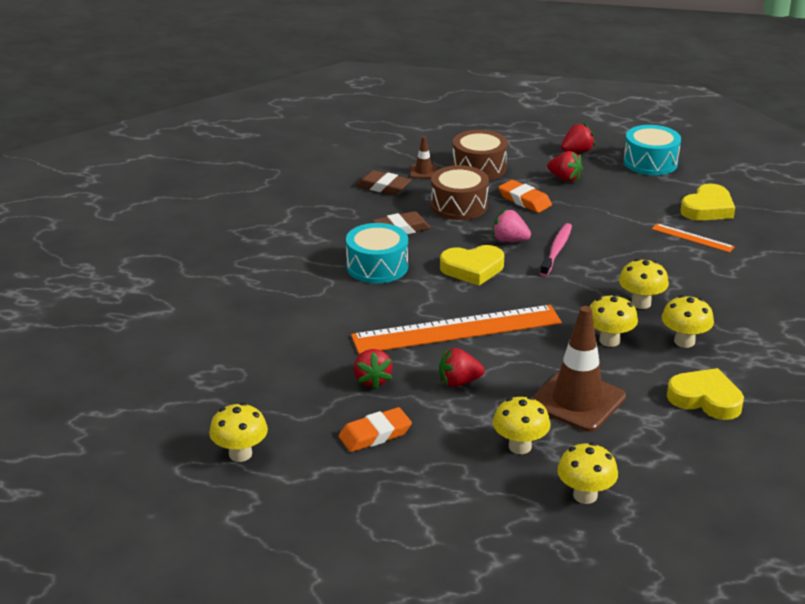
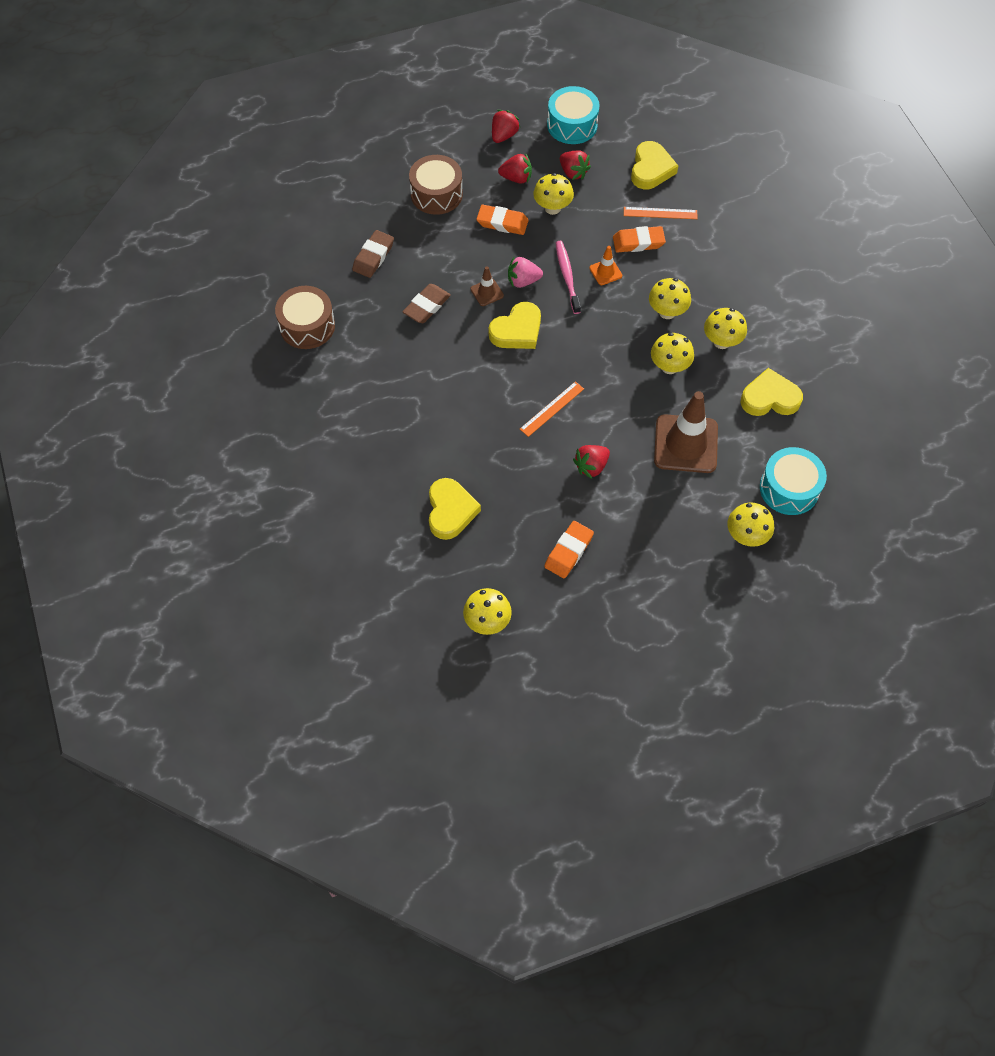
camera: 30 degrees left, 30 degrees up
(286, 363) = (450, 511): none -> yellow heart
(372, 380) = (527, 496): red strawberry -> red strawberry (573, 172)
(377, 266) = (440, 363): turquoise drum -> turquoise drum (789, 488)
(383, 187) = (373, 256): brown eraser -> brown eraser turned 60 degrees counterclockwise
(423, 172) = (393, 220): brown traffic cone -> brown traffic cone (487, 292)
(457, 329) = (552, 409): orange ruler -> orange ruler, size x0.44
(459, 205) = (453, 254): brown drum -> brown drum (307, 326)
(520, 446) = (675, 511): yellow mushroom -> yellow mushroom (552, 208)
(599, 258) = (605, 272): none -> orange traffic cone
(652, 249) = (638, 242): none -> orange eraser

